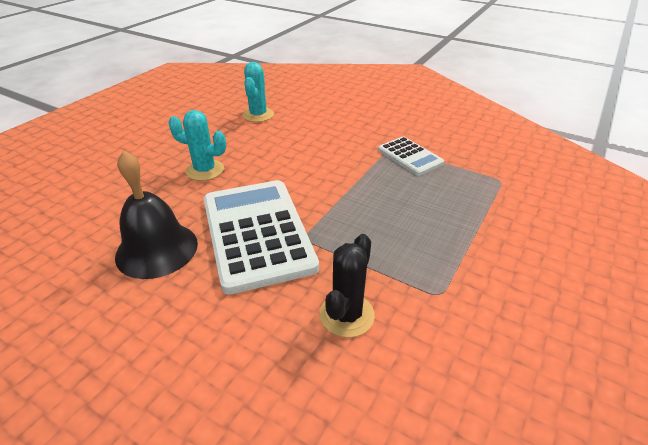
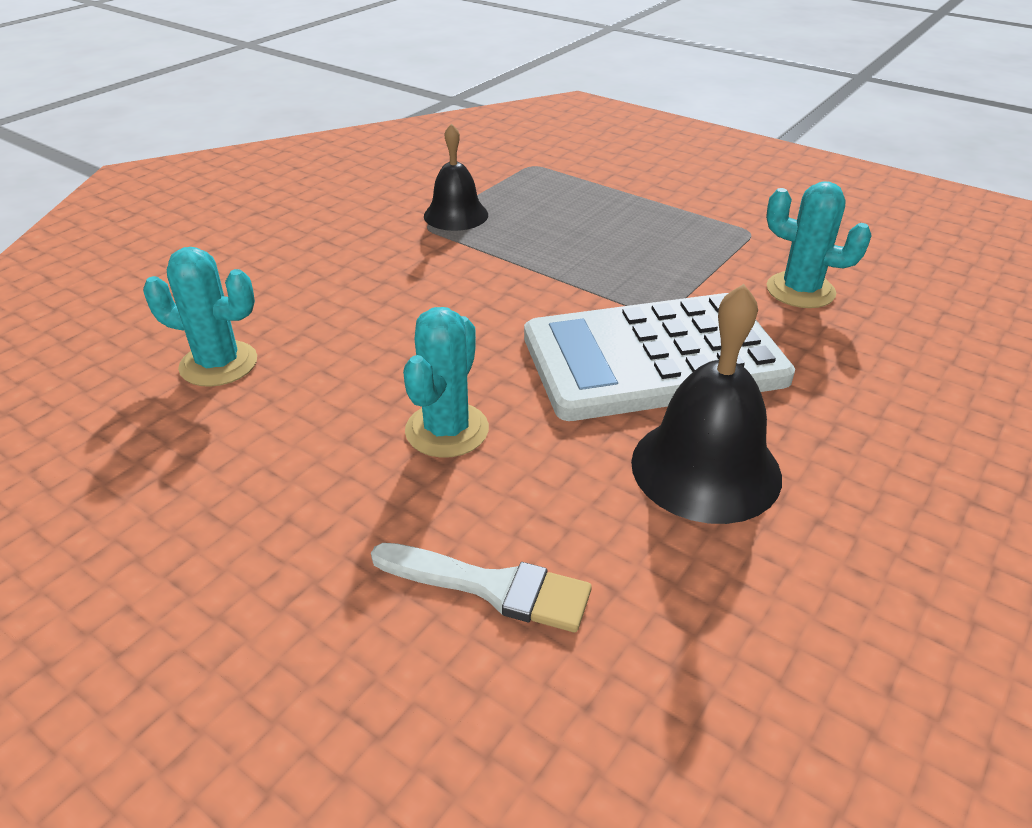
camera: 85 degrees left, 0 degrees up
(108, 187) = (490, 587): none -> white brush
(347, 315) = (800, 290): black cactus -> turquoise cactus
(410, 156) = (456, 215): white calculator -> black bell

